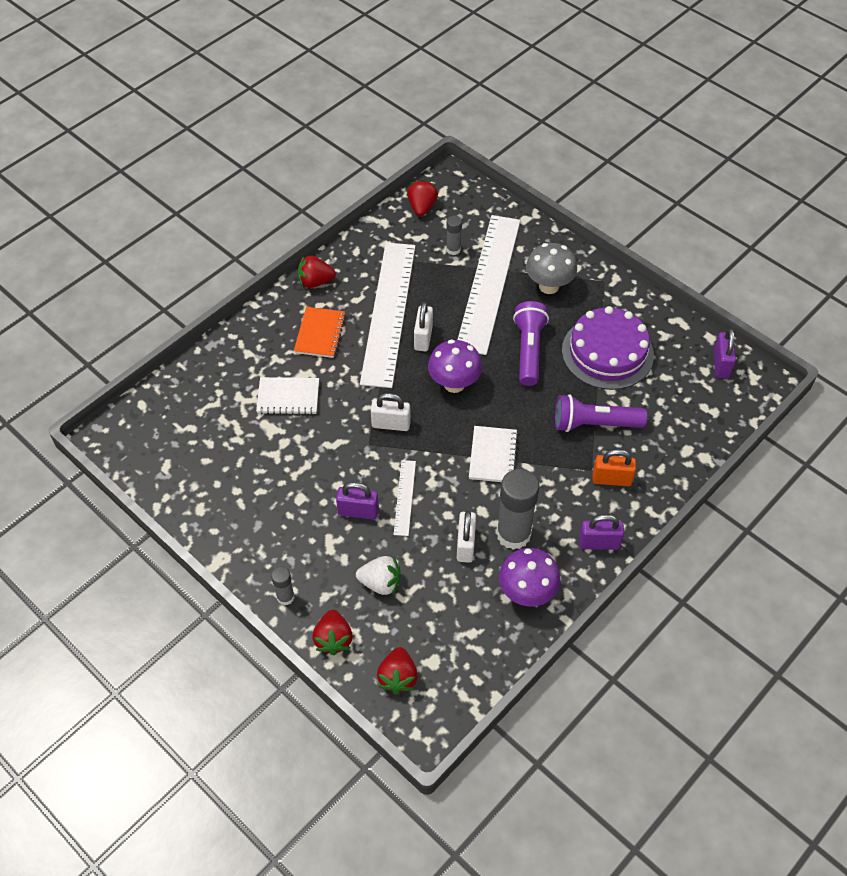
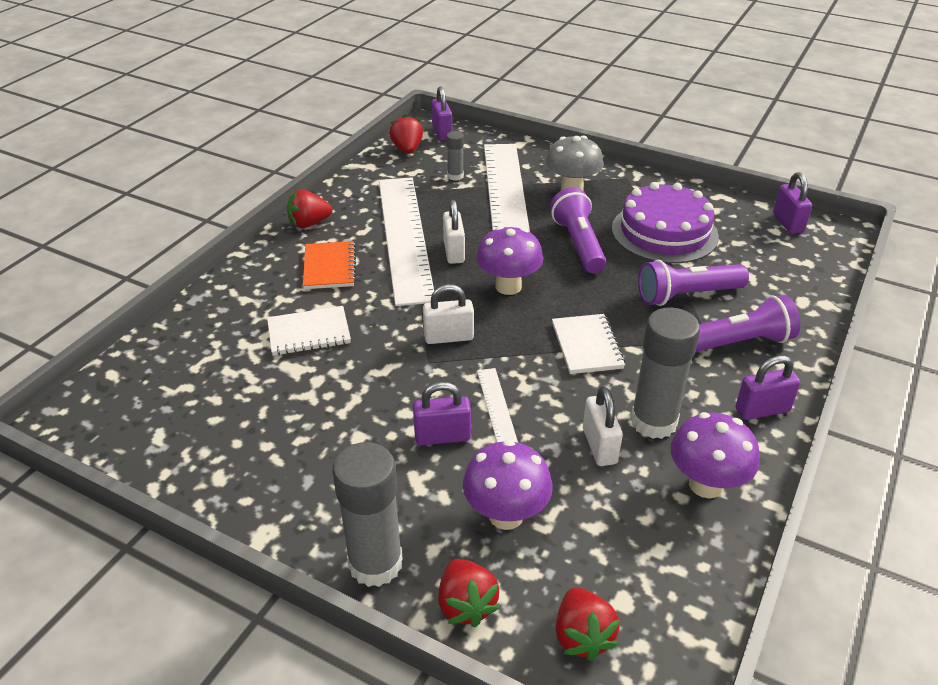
camera: 15 degrees left, 15 degrees down
(285, 597) = (375, 563): grey glue stick -> grey glue stick, size x1.99
(380, 583) = (506, 515): white strawberry -> purple mushroom
(459, 191) = (442, 132): none -> purple padlock
(611, 479) = (737, 343): orange padlock -> purple flashlight

